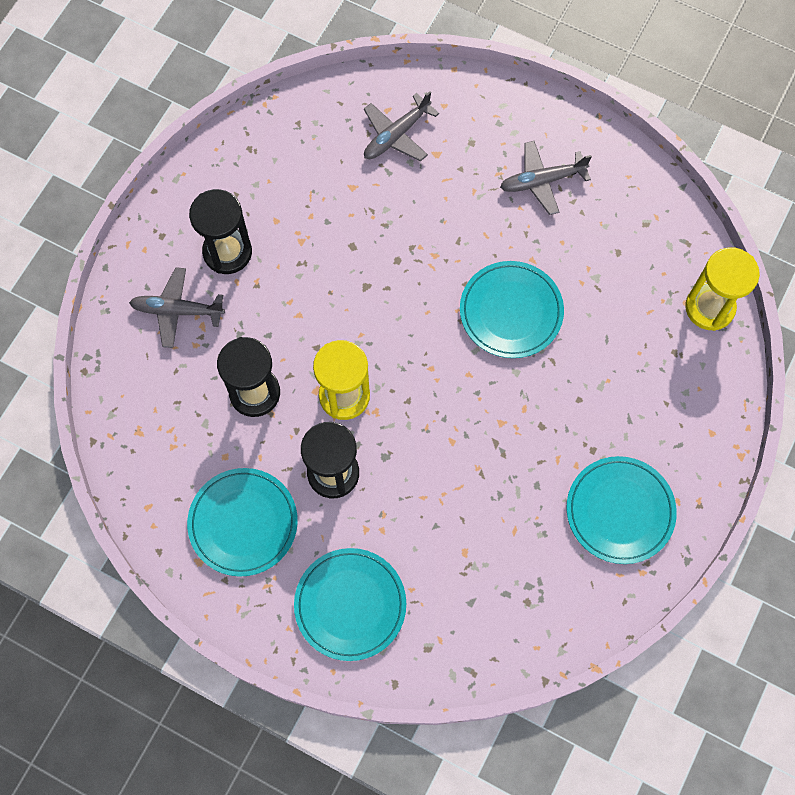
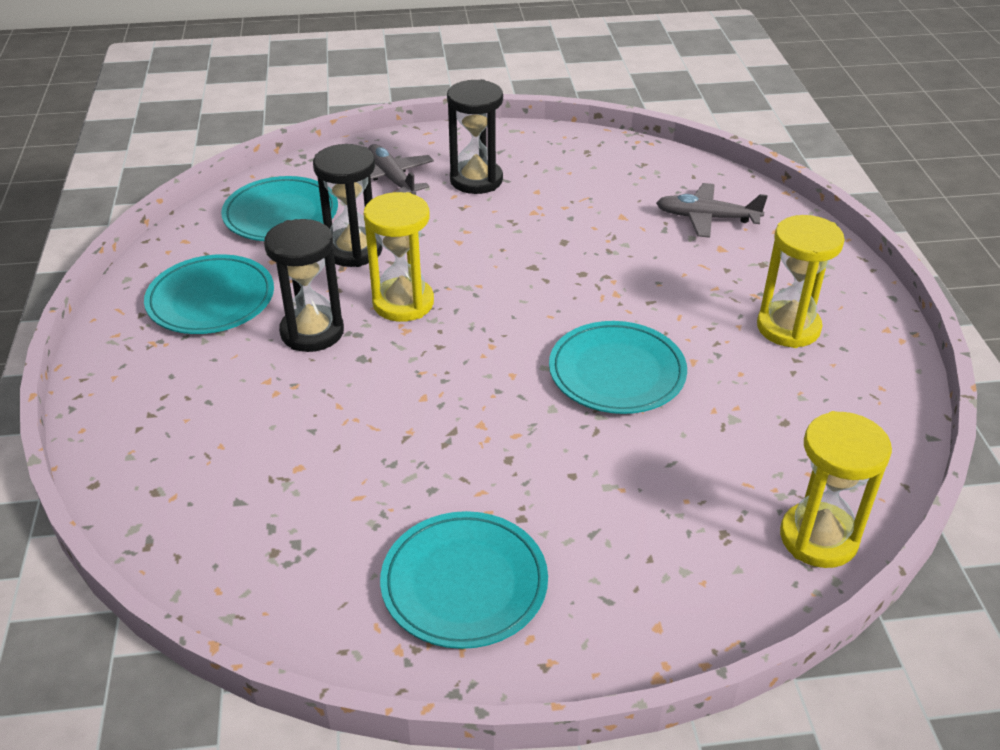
camera: 55 degrees right, 30 degrees down
(350, 605) = (170, 408): turquoise plate -> turquoise plate (281, 214)
(542, 181) = (788, 327): grey plane -> yellow hourglass

